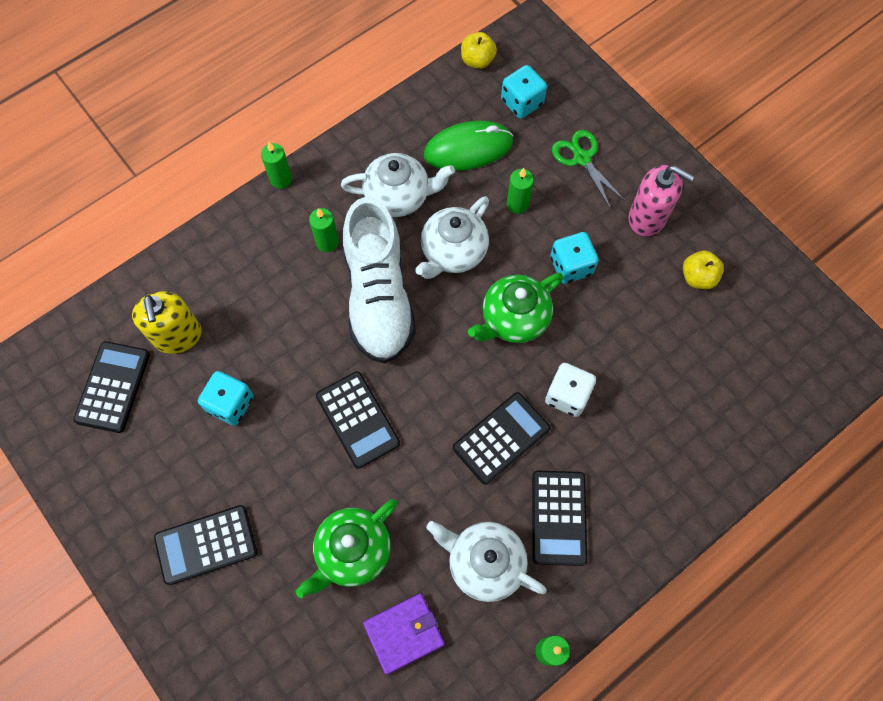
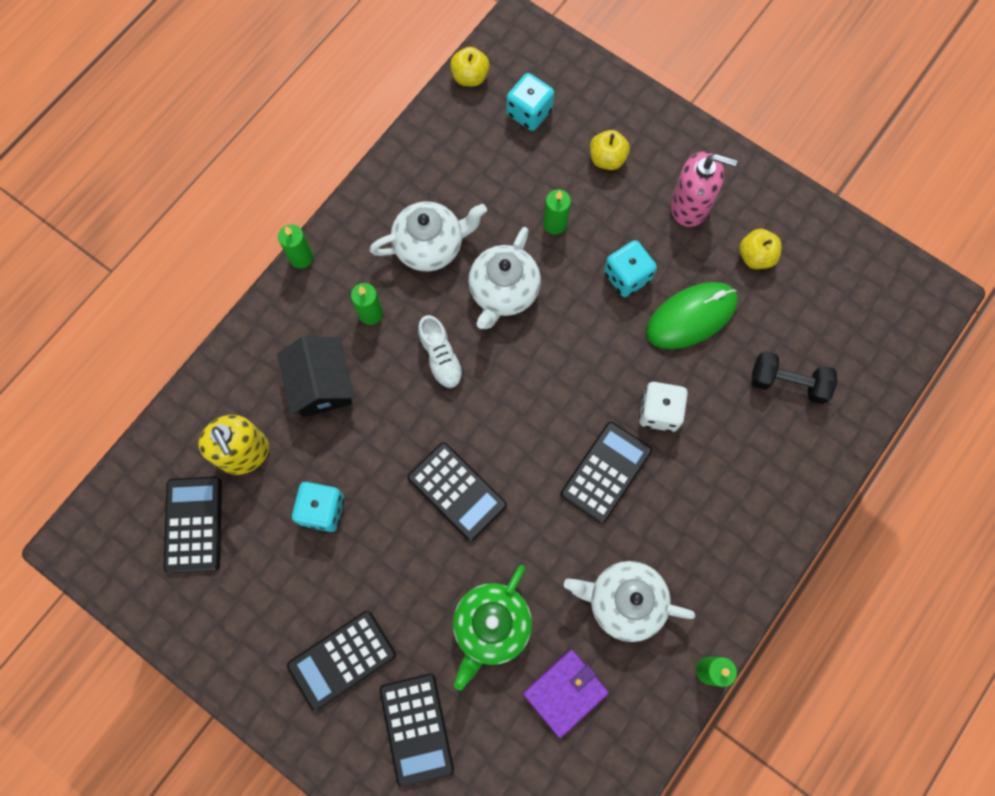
camera: 15 degrees left, 5 degrees up
(264, 293) = (321, 384): none -> black house
(378, 296) = (441, 358): white shoe -> white shoe, size x0.46
(468, 149) = (487, 176): green mouse -> green mouse (691, 317)
(514, 319) = (584, 346): green teapot -> none
(558, 517) = (683, 537): black calculator -> black calculator (416, 729)
(582, 158) = (607, 159): green scissors -> yellow apple
(698, 400) = (788, 383): none -> black dumbbell

